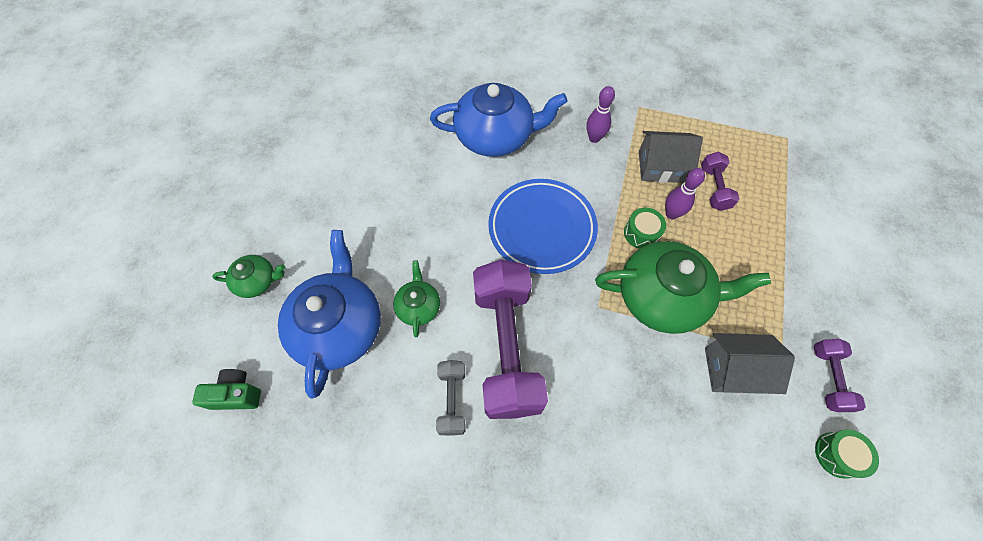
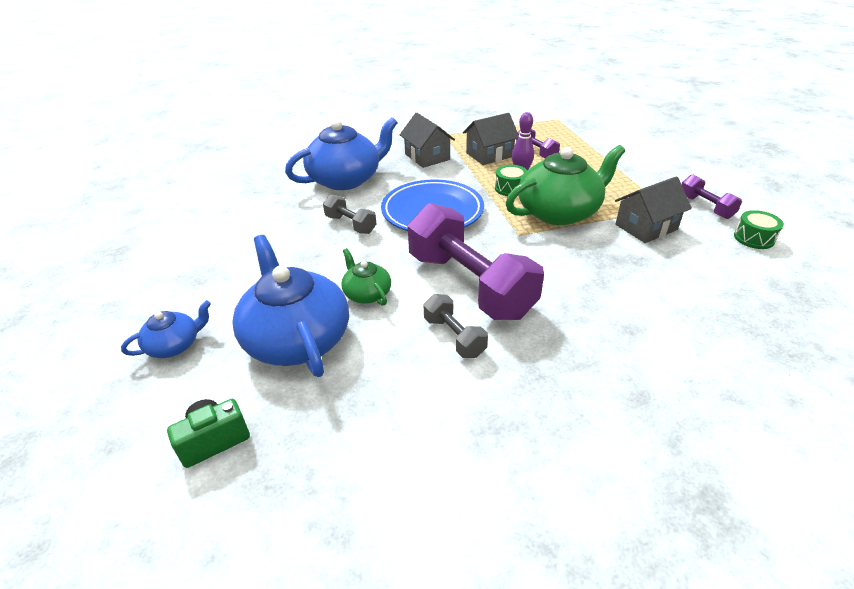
camera: 30 degrees left, 25 degrees down
(257, 281) = (175, 345): green teapot -> blue teapot
(459, 207) = (351, 224): none -> grey dumbbell
(594, 138) = (427, 157): purple bowling pin -> grey house

